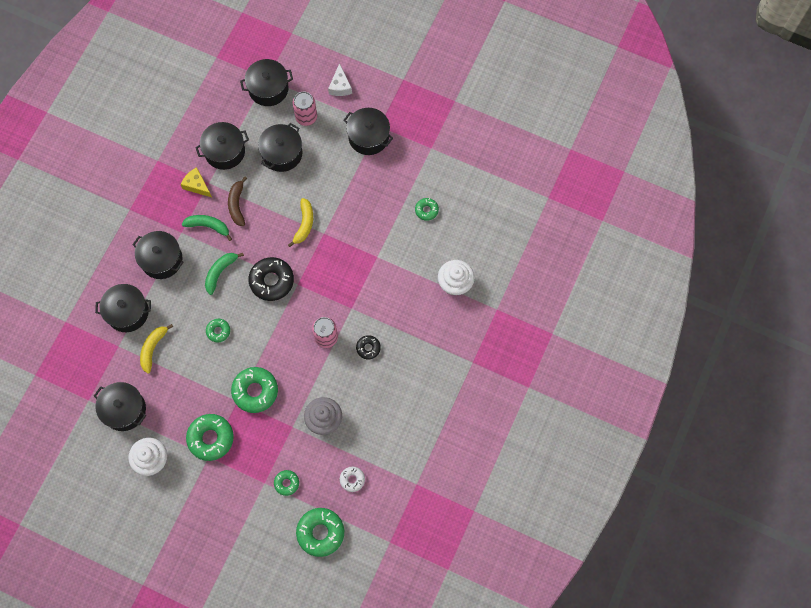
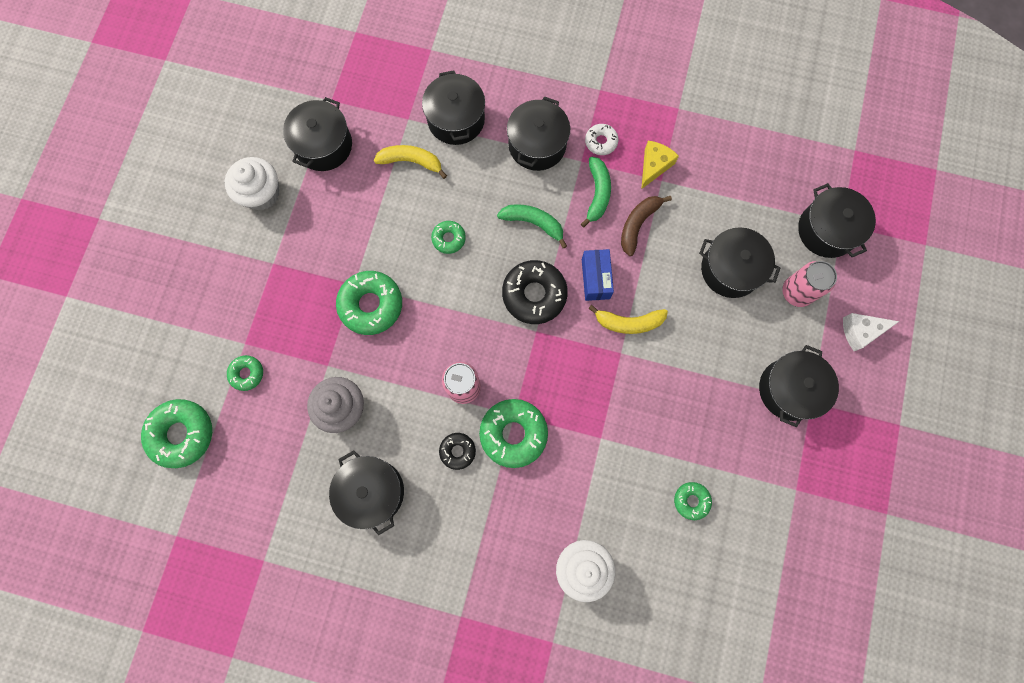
camera: 80 degrees right, 5 degrees up
(211, 438) = (298, 261): green donut -> green donut (513, 434)
(224, 151) = (714, 191): black pot -> black pot (372, 492)
(237, 204) = (638, 224): brown banana -> brown banana turned 45 degrees counterclockwise
(269, 239) = (595, 279): none -> blue box
(352, 479) = (261, 464): white donut -> white donut (601, 142)

